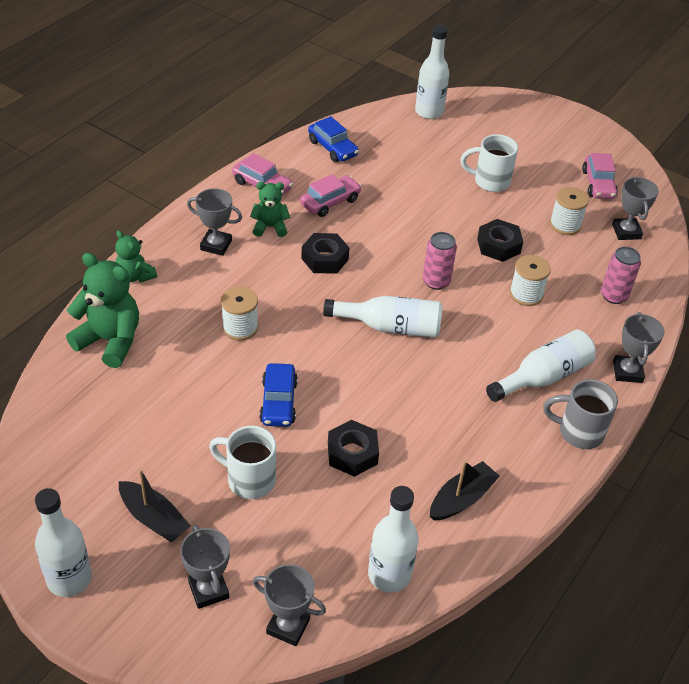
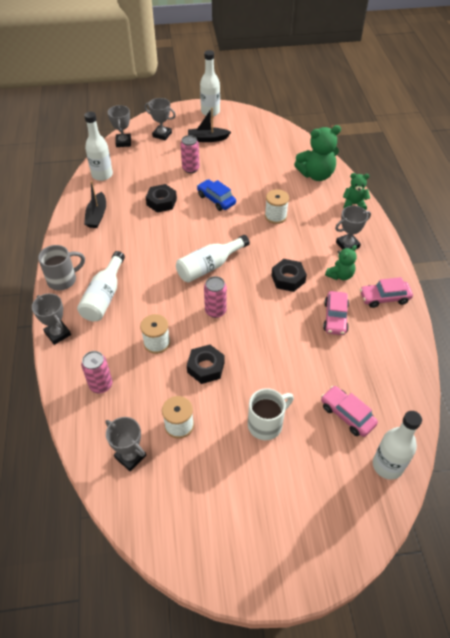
camera: 140 degrees right, 5 degrees up
(249, 479) = (190, 168): white mug -> pink can
(288, 626) = (123, 142): grey trophy -> grey trophy turned 75 degrees counterclockwise
(332, 148) = (393, 362): blue car -> none
(598, 184) = (188, 496): pink car -> pink car (347, 415)

